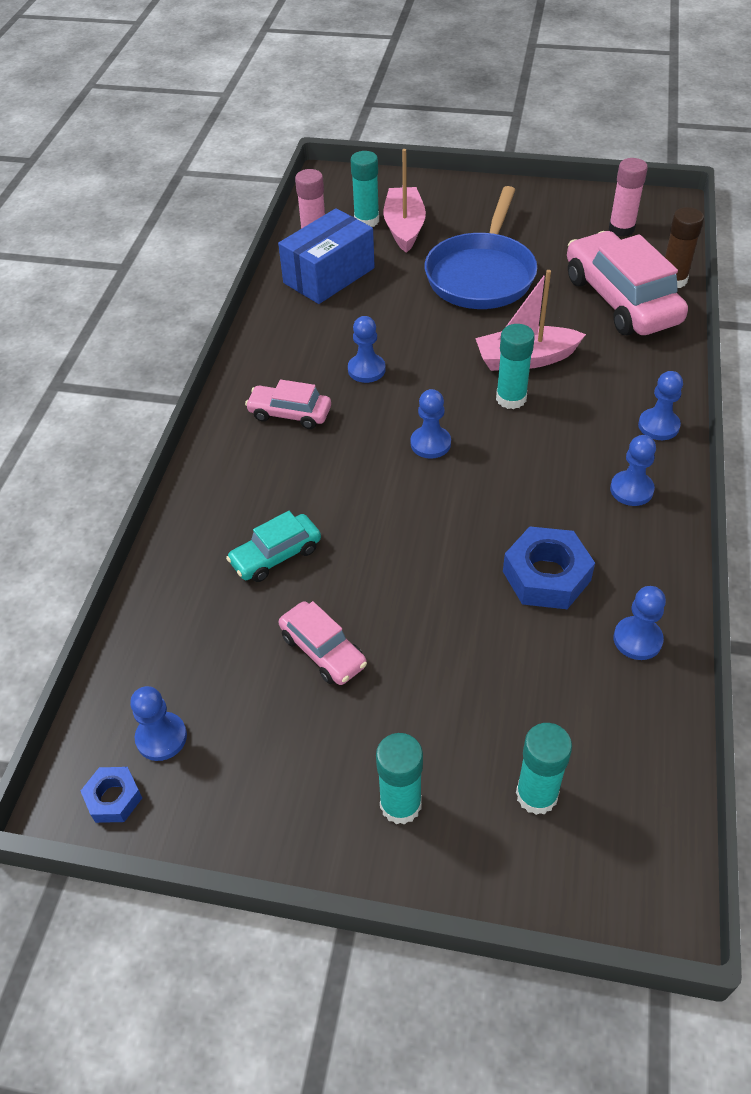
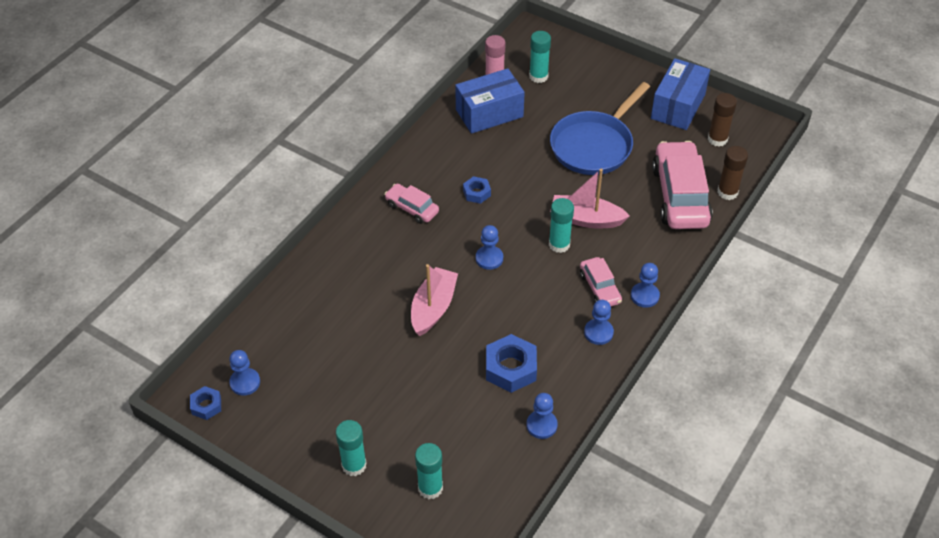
camera: 20 degrees right, 0 degrees up
(276, 555) = (357, 299): turquoise car -> none
(323, 651) = (355, 366): pink car -> pink car (600, 288)
(366, 370) = (476, 193): blue pawn -> blue nut
(404, 228) = (562, 90): pink boat -> pink boat (433, 308)
(553, 208) = (678, 106): none -> blue box
(621, 229) = (717, 139): pink glue stick -> brown glue stick

